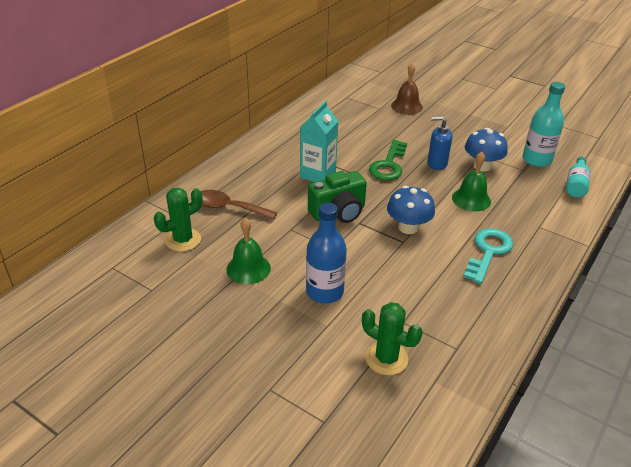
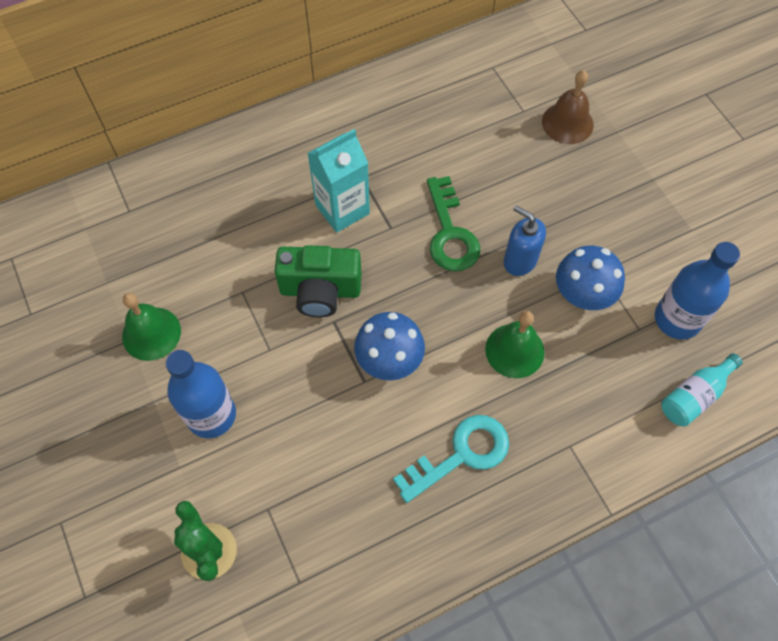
camera: 30 degrees right, 25 degrees up
(183, 240) = (109, 250): green cactus -> none
(229, 208) = (194, 220): brown spoon -> none
(388, 165) = (450, 233): green key -> green key turned 60 degrees counterclockwise
(536, 160) = (677, 319): turquoise bottle -> blue bottle

